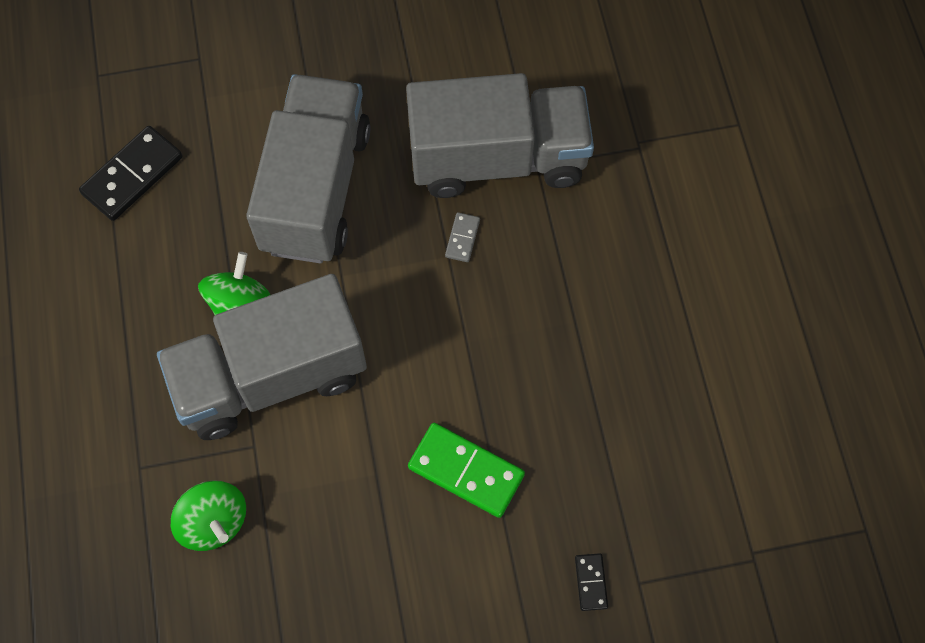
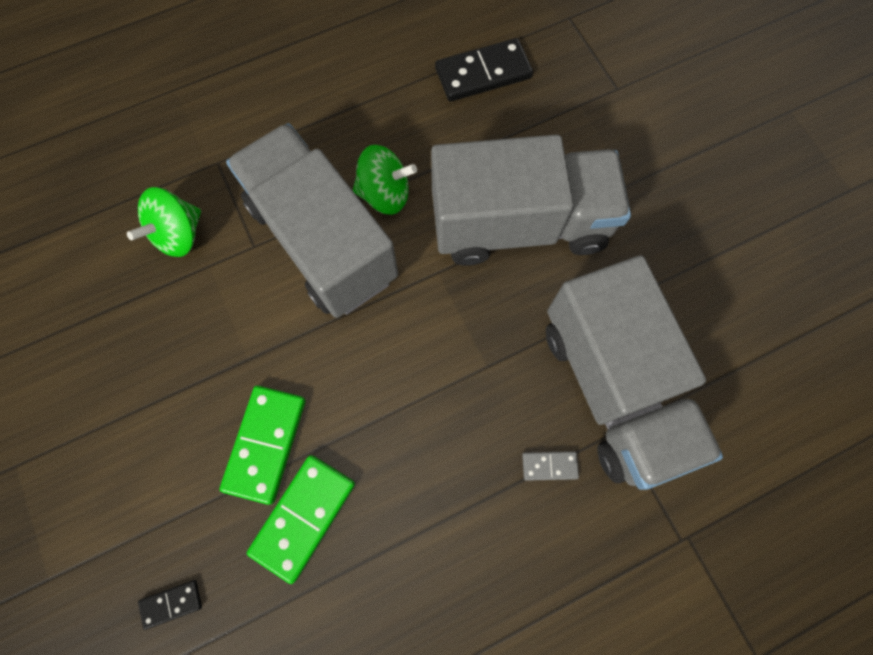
camera: 75 degrees right, 5 degrees up
(132, 175) = (483, 73): black domino -> black domino turned 45 degrees counterclockwise
(462, 238) = (510, 375): grey domino -> grey domino (549, 465)
(543, 449) = (303, 517): none -> green domino

